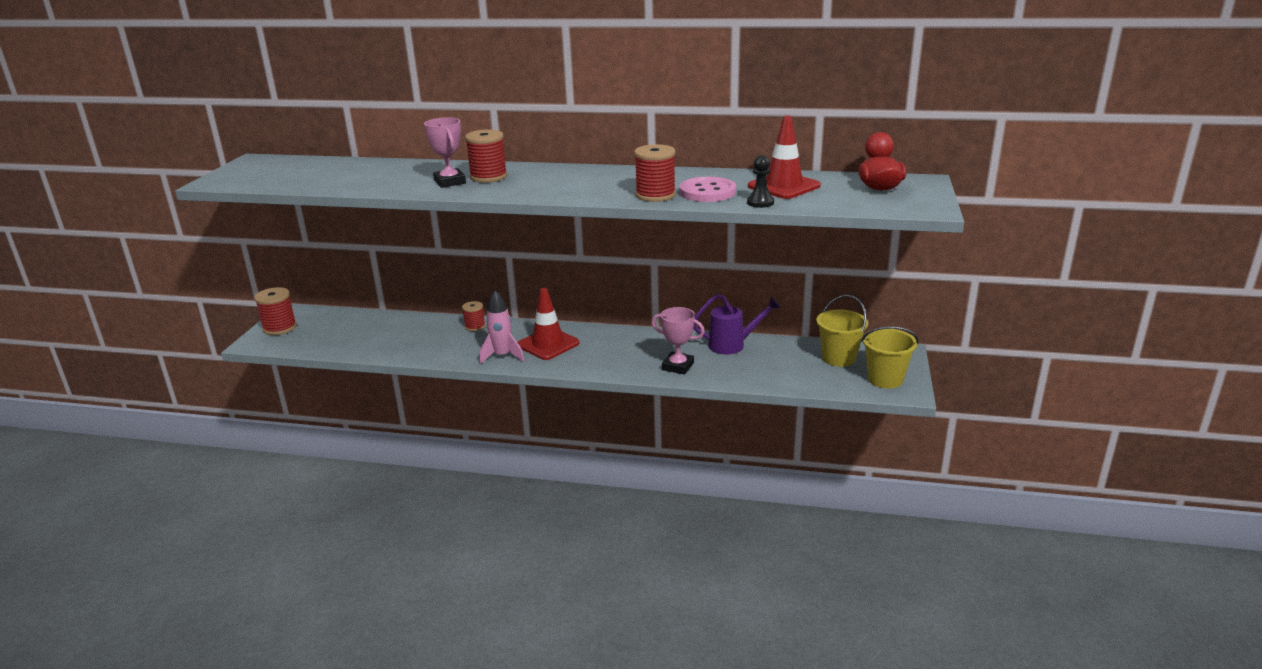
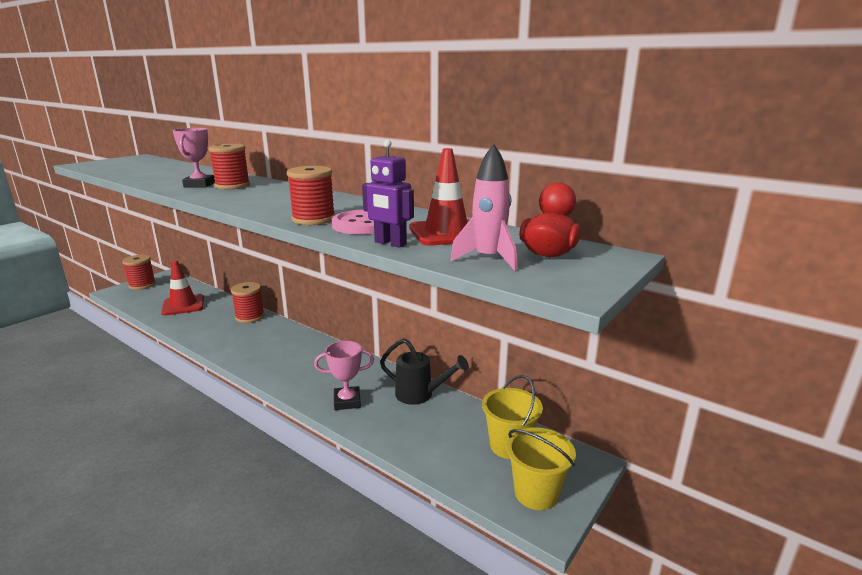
camera: 25 degrees right, 5 degrees down
(475, 326) = (250, 317): red spool -> red spool, size x1.61
(502, 356) = (233, 347): pink rocket -> pink rocket (488, 259)
(548, 344) = (277, 346): red traffic cone -> red traffic cone (183, 305)
(678, 366) = (347, 401): pink trophy -> pink trophy turned 60 degrees counterclockwise
(733, 345) = (420, 395): purple watering can -> black watering can
(760, 203) = (390, 243): black pawn -> purple robot

